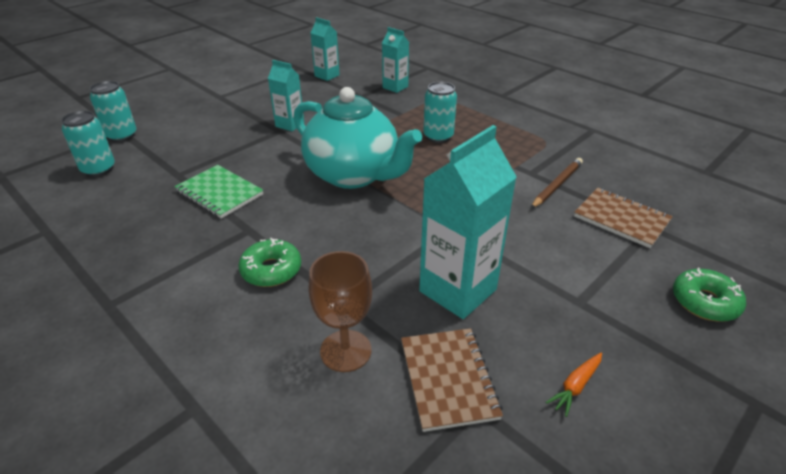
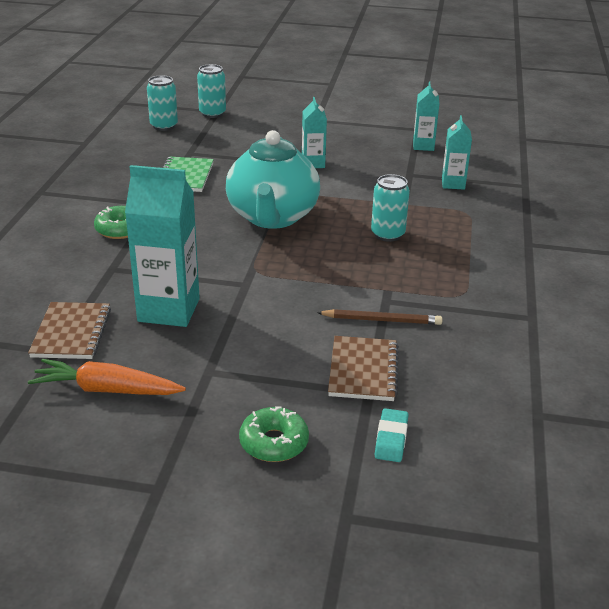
camera: 55 degrees right, 5 degrees down
(345, 351) = (66, 285): brown goblet -> none
(448, 379) = (71, 333): brown notebook -> brown notebook turned 45 degrees counterclockwise
(575, 386) = (107, 390): orange carrot -> orange carrot, size x1.97
(716, 240) = (391, 438): none -> turquoise eraser

